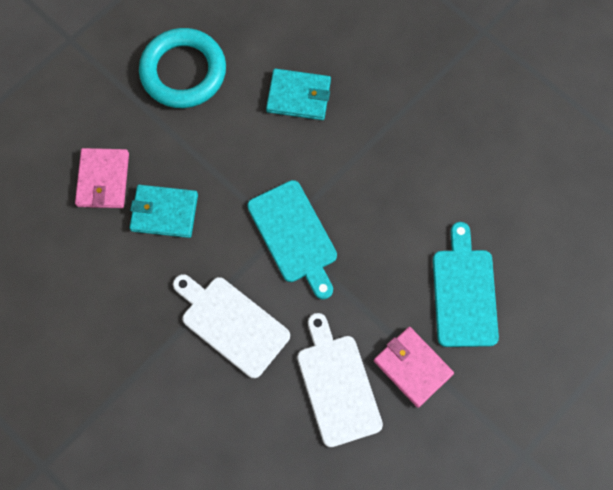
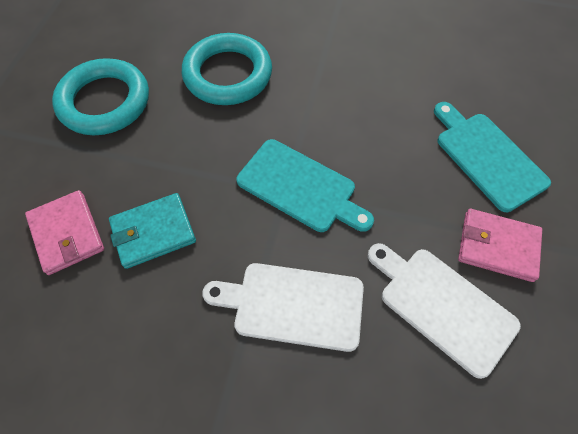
camera: 30 degrees left, 10 degrees down
(299, 96) = (228, 74): turquoise wallet -> turquoise ring

